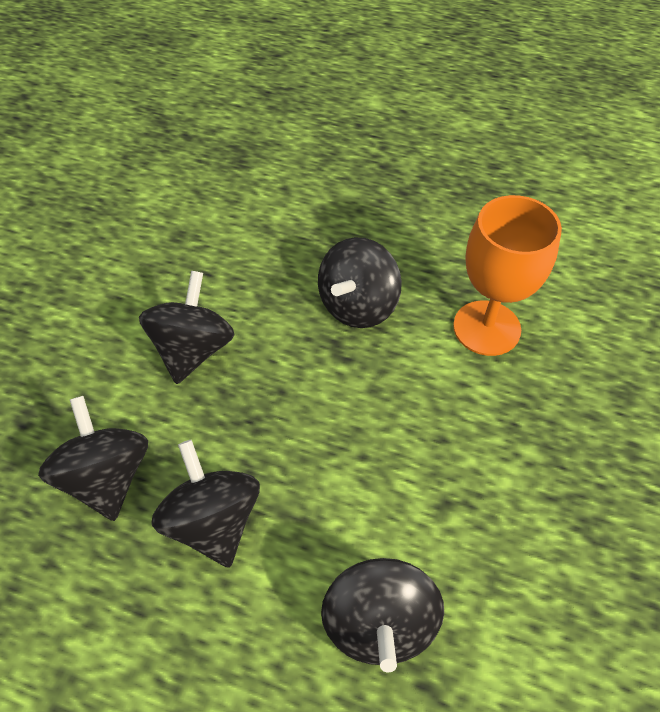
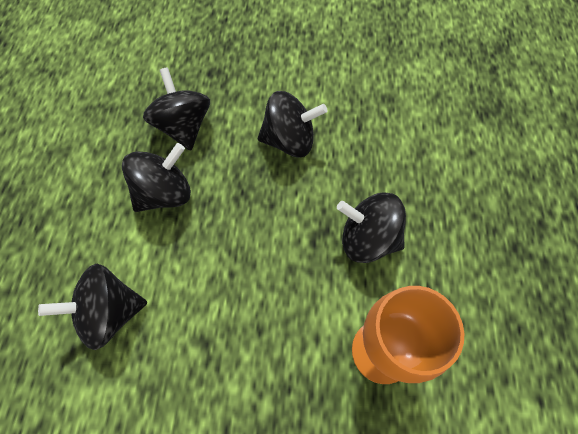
camera: 75 degrees right, 10 degrees up
(107, 477) = (183, 127): black spinning top -> black spinning top turned 75 degrees counterclockwise

